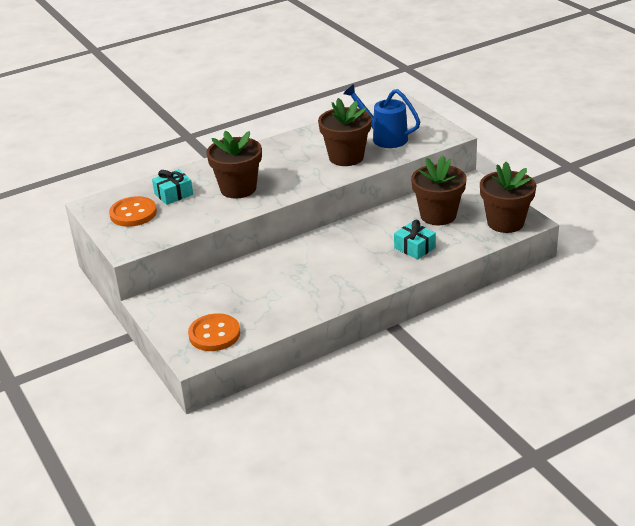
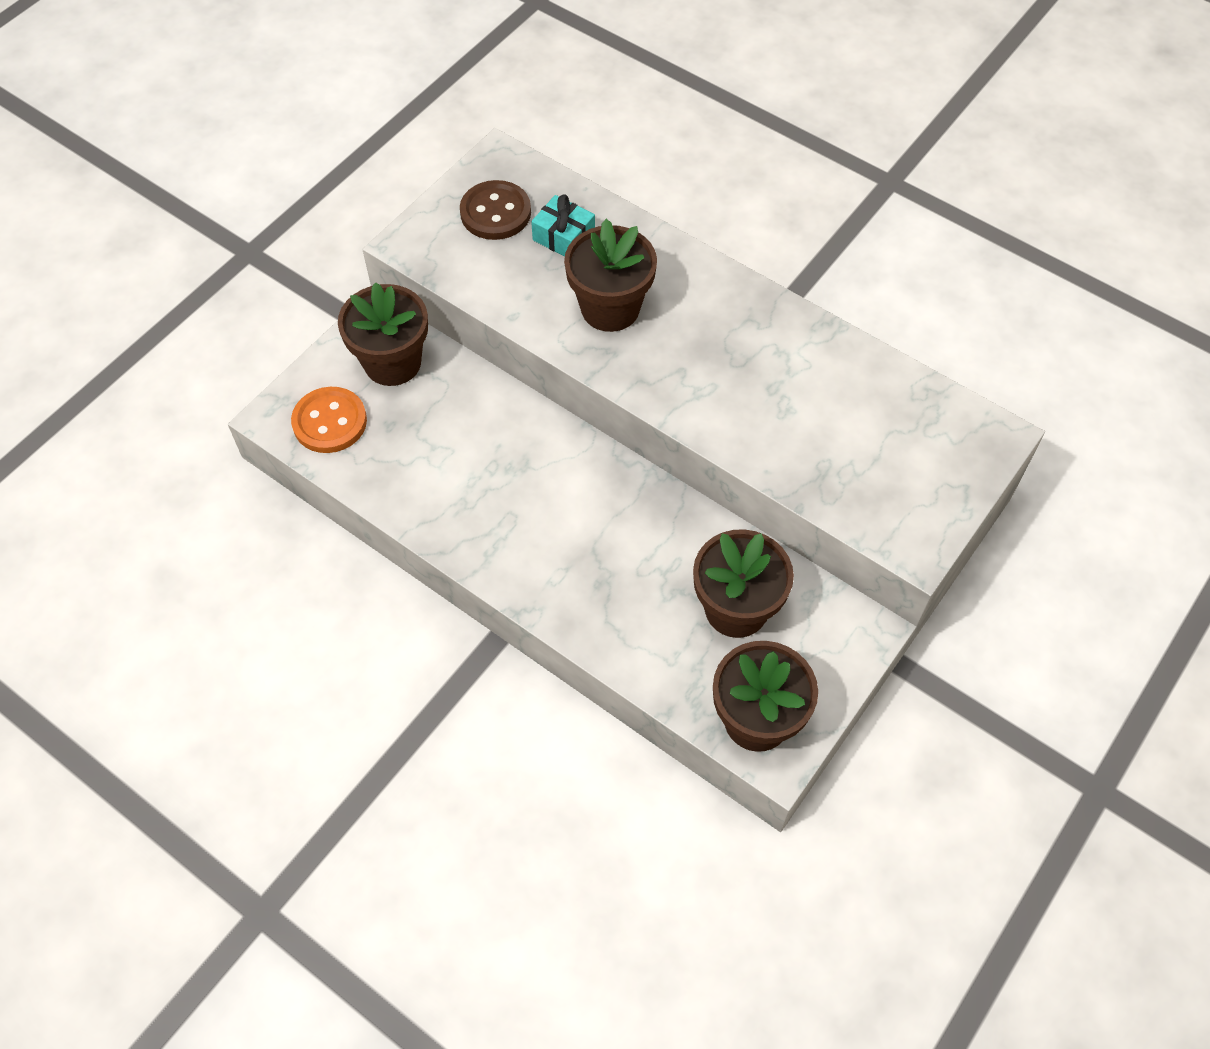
camera: 65 degrees right, 25 degrees up
(133, 213) = (495, 212): orange button -> brown button
(346, 157) = (767, 416): brown flower pot -> brown flower pot (392, 362)
(384, 137) = (858, 450): blue watering can -> none
(414, 248) = (627, 602): turquoise gift -> none

